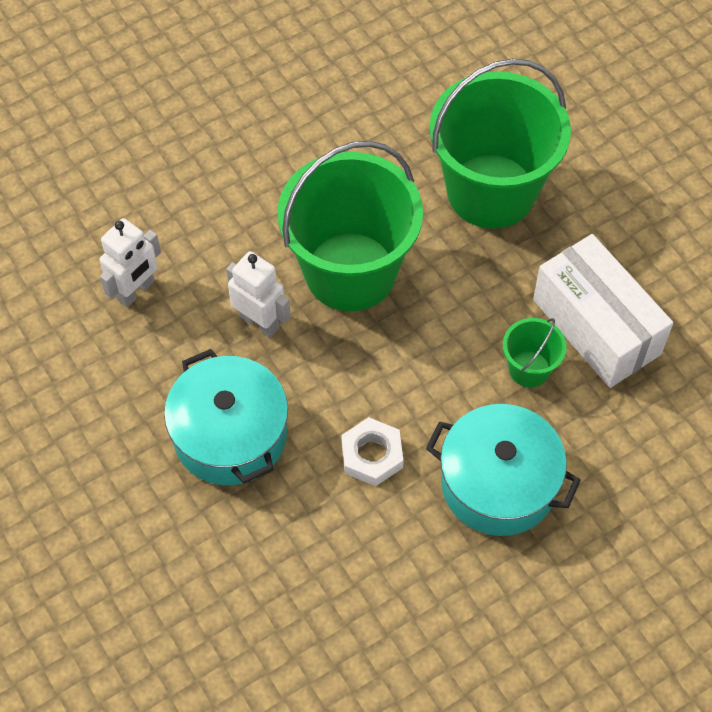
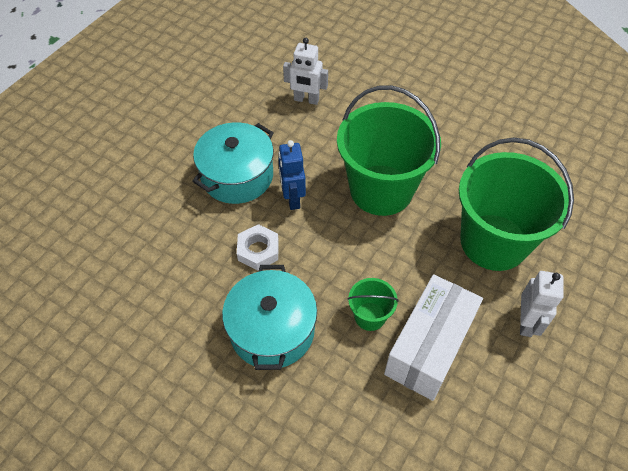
camera: 65 degrees right, 5 degrees down
(260, 322) = (319, 160): white robot -> white robot (526, 322)
(308, 381) = (292, 198): none -> blue robot

